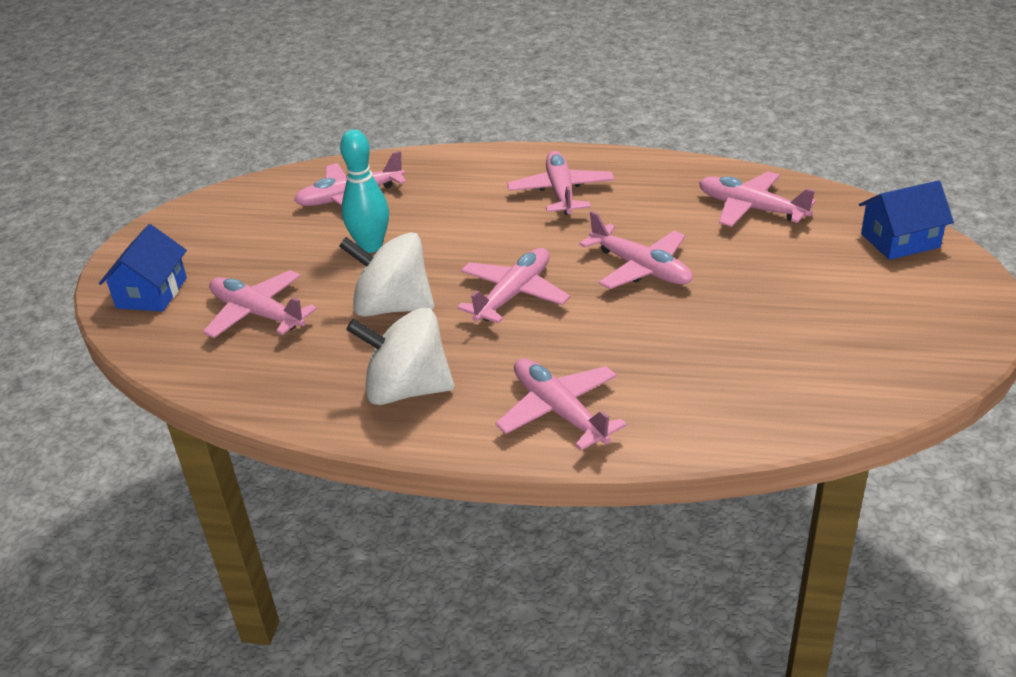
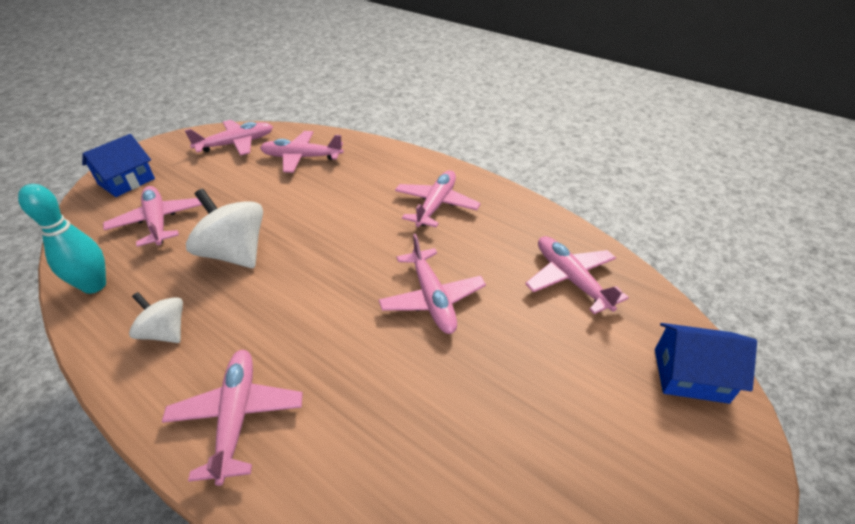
camera: 25 degrees right, 5 degrees up
(371, 246) = (274, 199): turquoise bowling pin -> turquoise bowling pin (94, 286)
(407, 390) = (165, 332): white spinning top -> white spinning top, size x0.60
(513, 294) = (319, 280): pink plane -> pink plane (236, 144)

